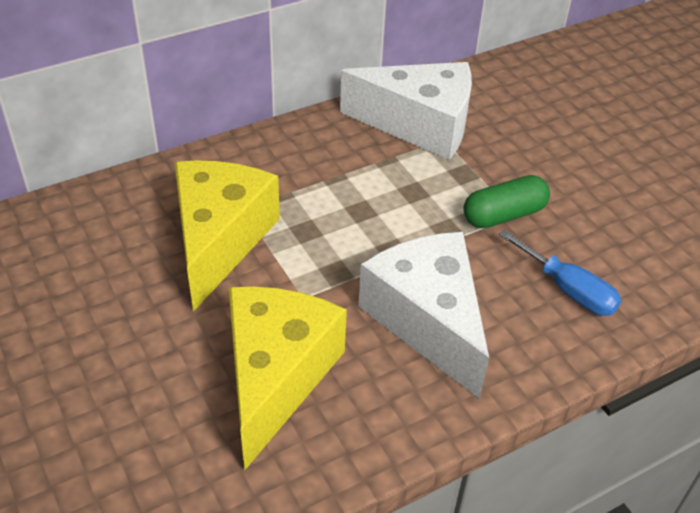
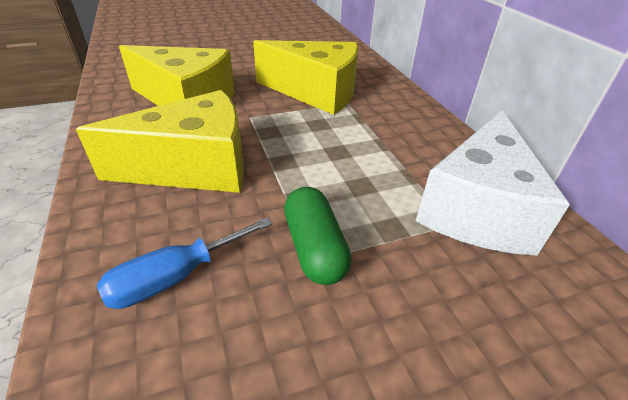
camera: 100 degrees right, 5 degrees down
(428, 321) = (194, 167): white cheese -> yellow cheese

